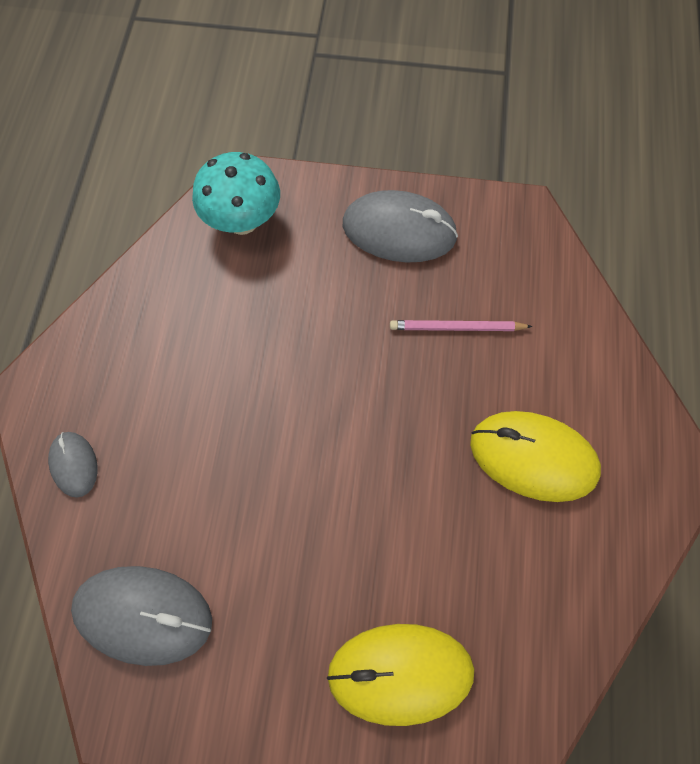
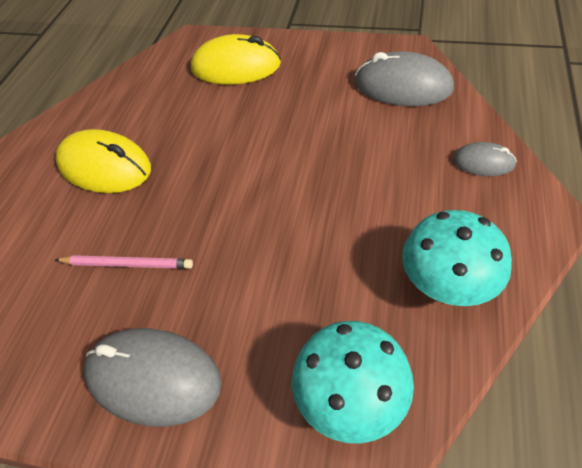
camera: 170 degrees left, 15 degrees down
(74, 464) = (483, 162): grey mouse -> grey mouse turned 60 degrees counterclockwise
(151, 312) = (446, 287): none -> turquoise mushroom

